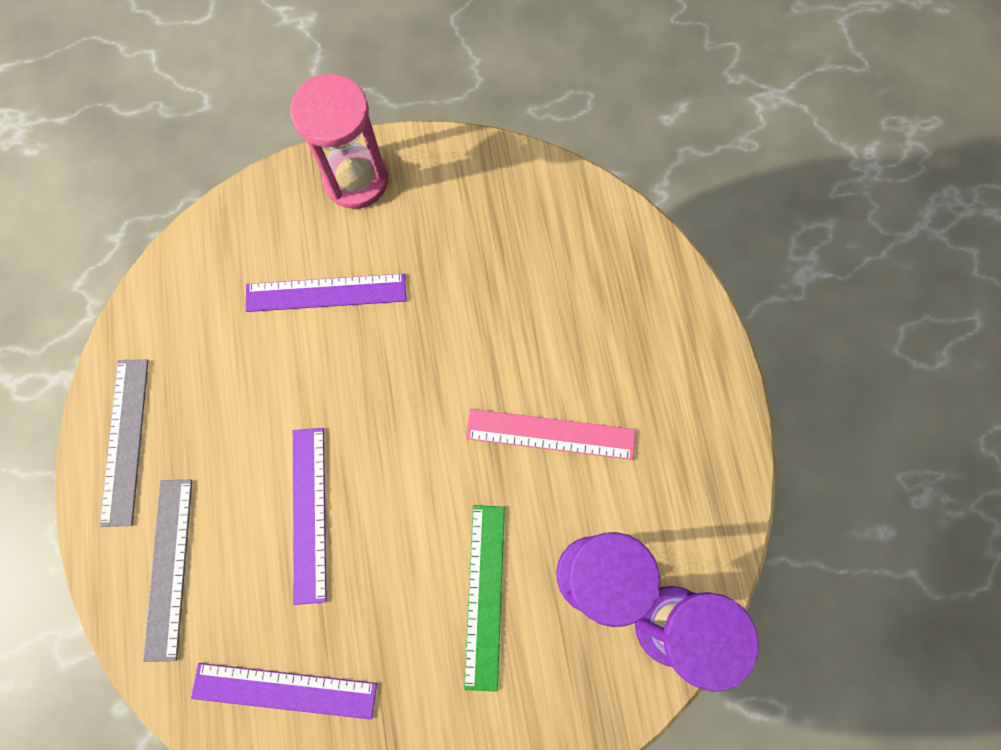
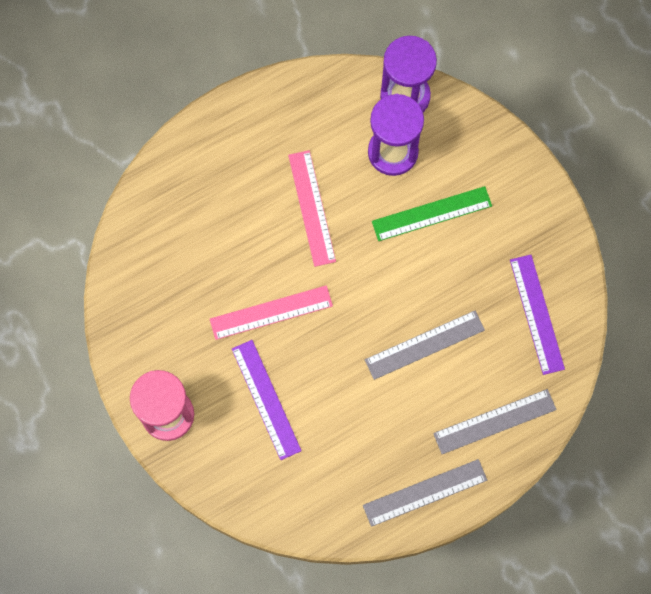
camera: 110 degrees left, 0 degrees up
(309, 513) = (424, 344): purple ruler -> grey ruler
(430, 335) = (271, 312): none -> pink ruler

